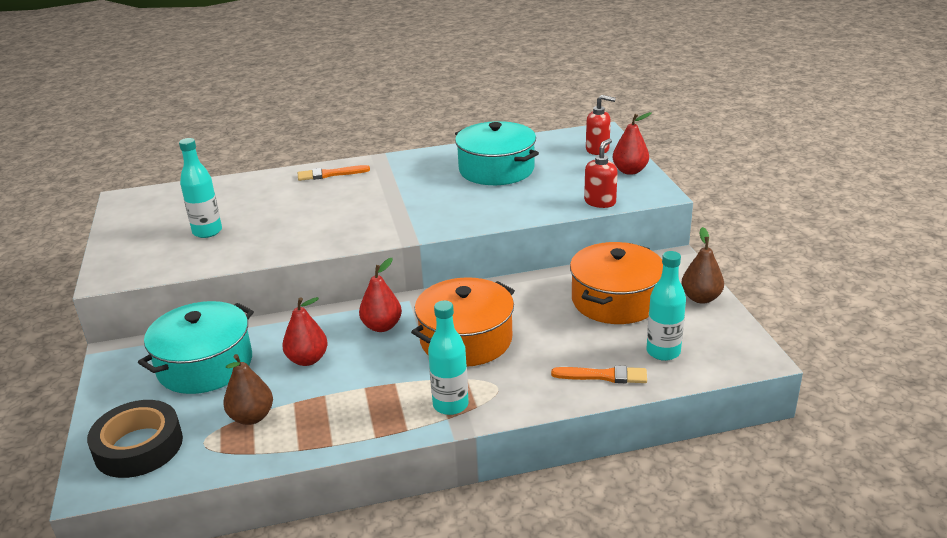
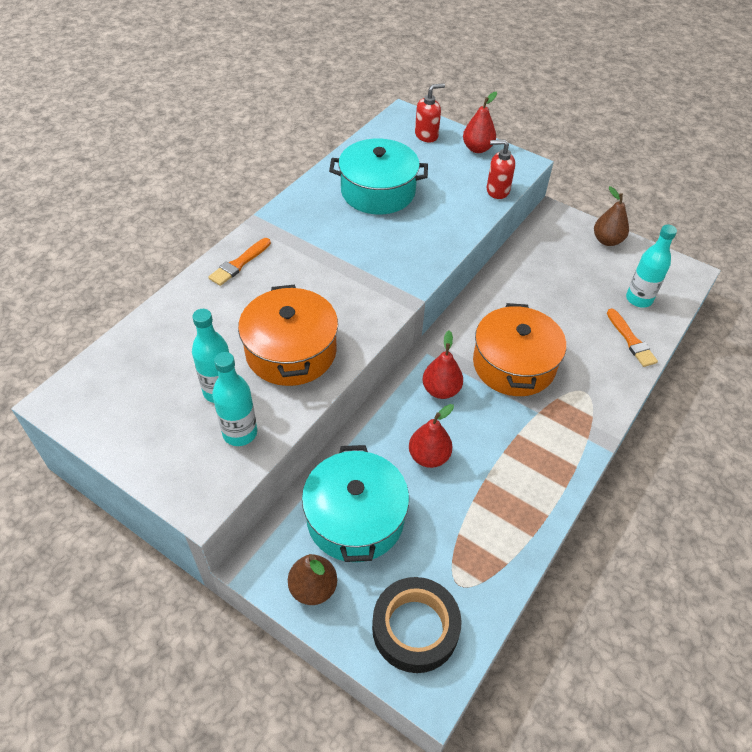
camera: 45 degrees left, 20 degrees up
(251, 417) = (461, 536): brown pear -> brown pear (313, 588)
(450, 405) = (576, 426): turquoise bottle -> turquoise bottle (240, 433)
(600, 202) = (497, 190): red soap dispenser -> red soap dispenser turned 75 degrees counterclockwise
(603, 376) = (631, 340): orange brush -> orange brush turned 105 degrees clockwise
(615, 300) = (562, 271): orange pot -> orange pot (291, 351)

